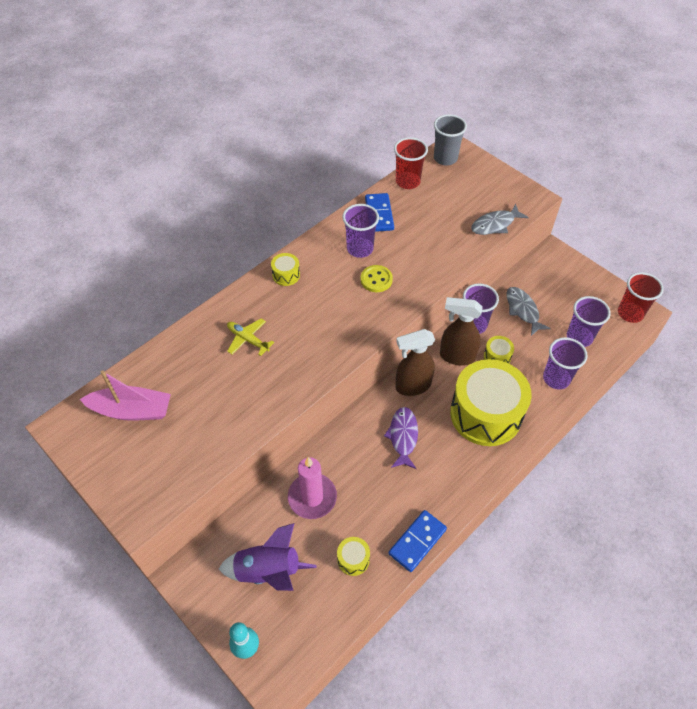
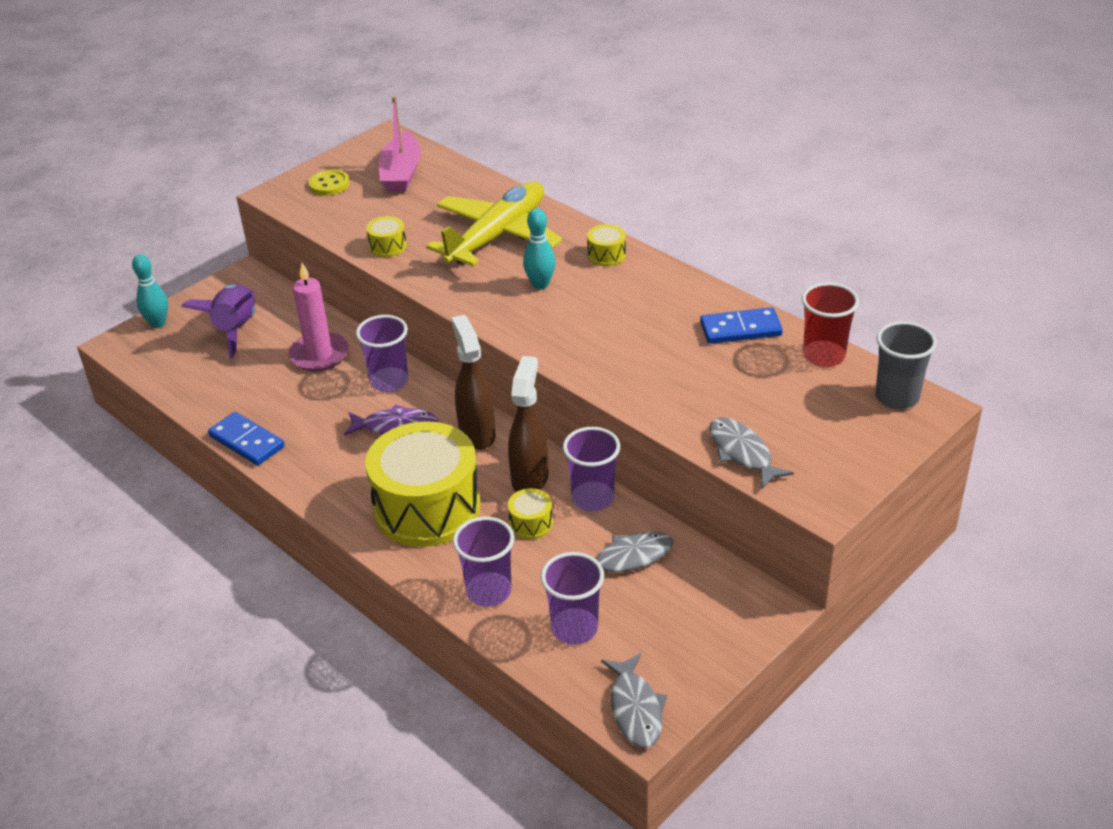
camera: 90 degrees right, 15 degrees down
(248, 339) = (497, 236): yellow plane -> yellow plane, size x2.25
(317, 314) = (540, 285): none -> turquoise bowling pin
(353, 559) = (235, 390): yellow drum -> yellow drum (387, 246)
(360, 249) = (664, 314): purple cup -> purple cup (389, 381)
(376, 279) = (605, 331): yellow button -> yellow button (329, 184)
(630, 313) = (635, 709): red cup -> grey fish

